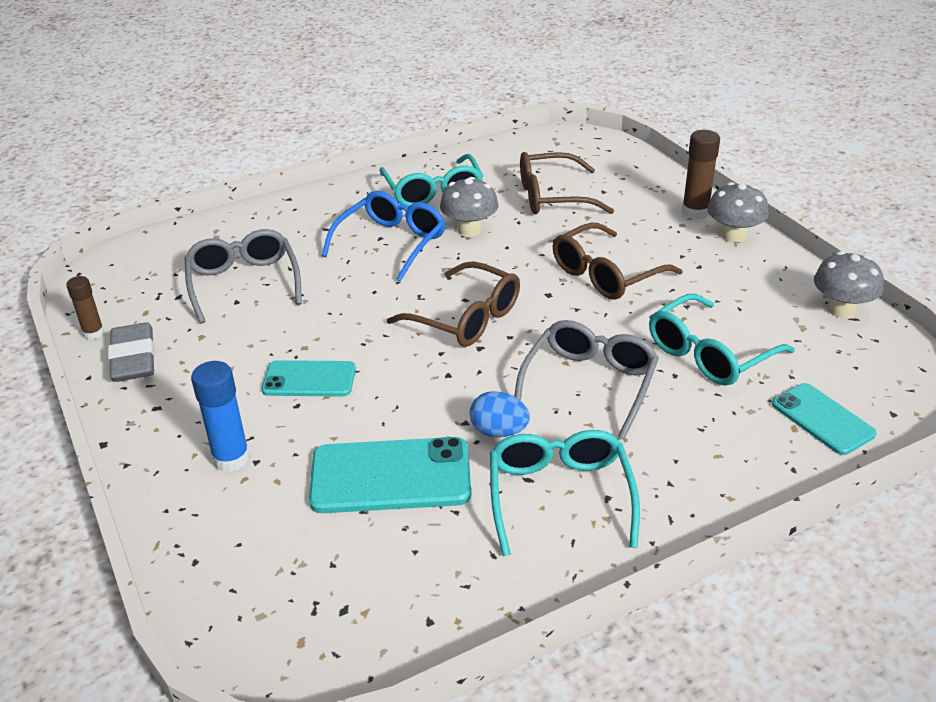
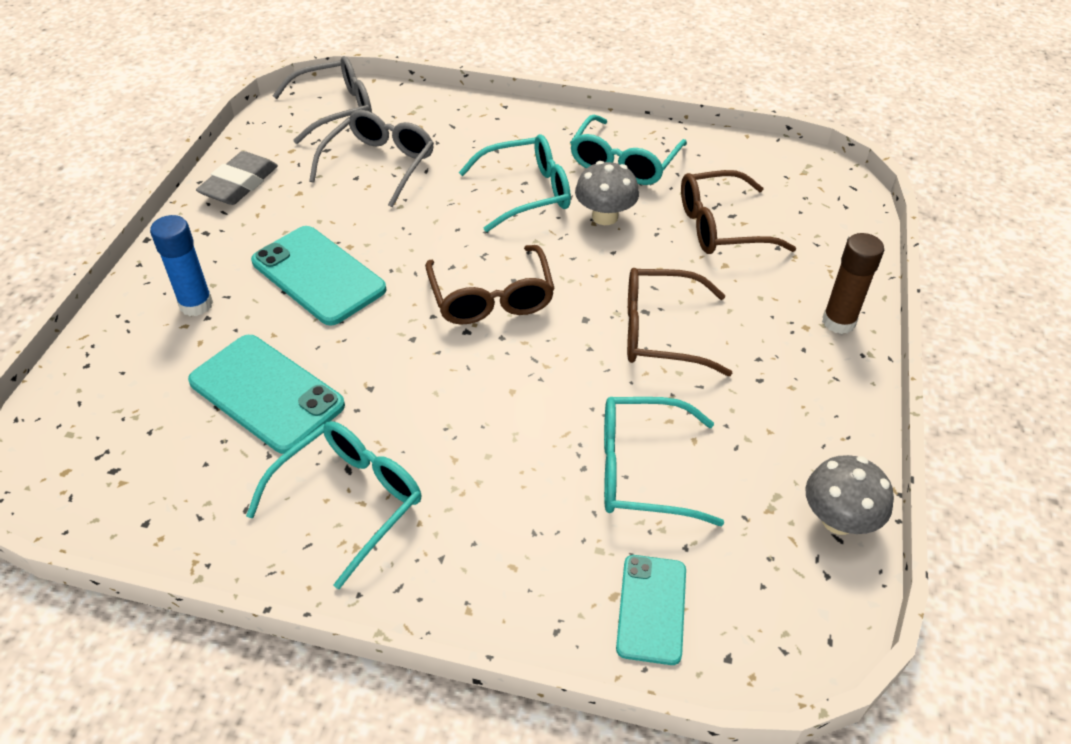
camera: 40 degrees right, 10 degrees up
(93, 333) = (242, 148): brown glue stick -> none
(309, 379) = (318, 275): turquoise phone -> turquoise phone, size x1.59
(391, 244) = (525, 193): blue glasses -> turquoise glasses
(499, 431) = (382, 414): blue egg -> none
(553, 197) = (722, 226): brown glasses -> brown glasses turned 45 degrees counterclockwise
(589, 384) = (502, 424): grey glasses -> grey glasses (334, 109)
(733, 236) = (841, 370): grey mushroom -> none

